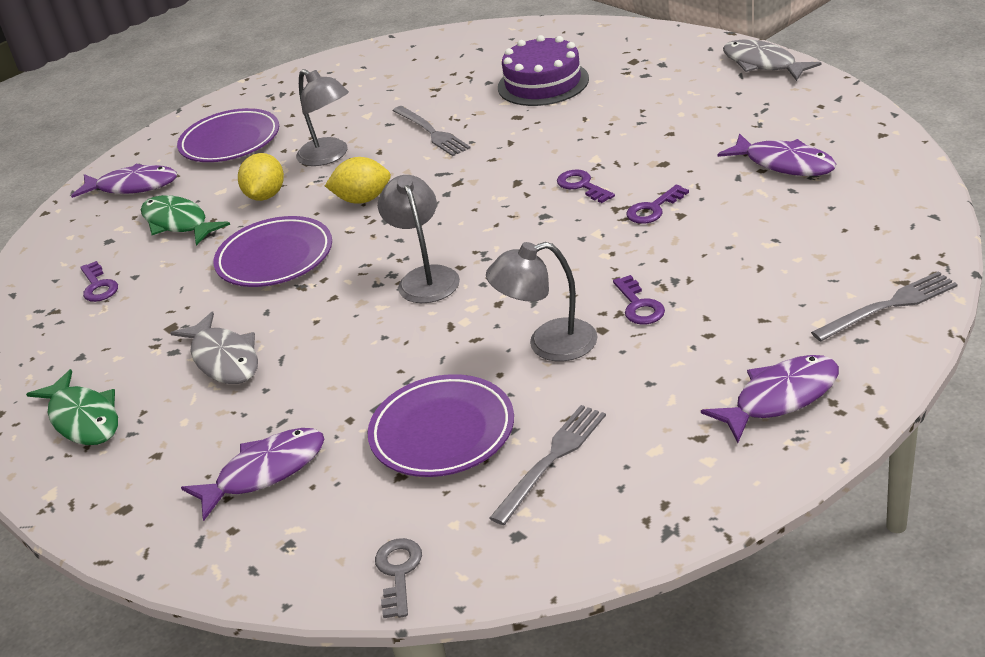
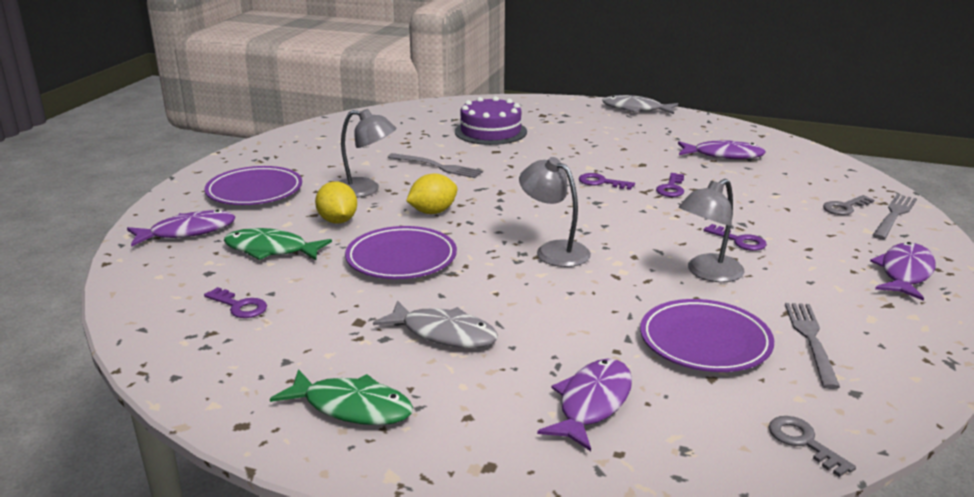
camera: 35 degrees left, 10 degrees down
(837, 280) = (844, 207): none -> grey key

